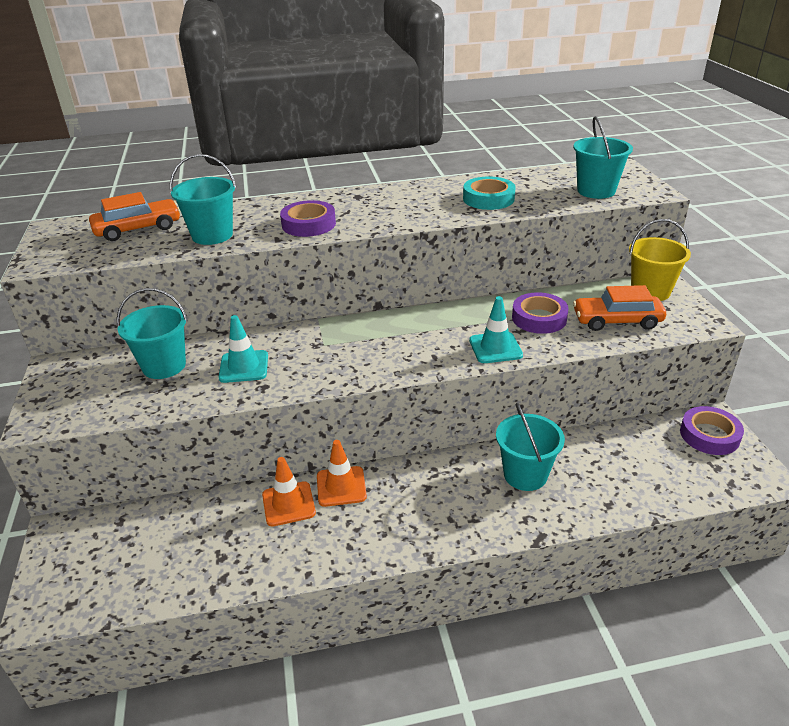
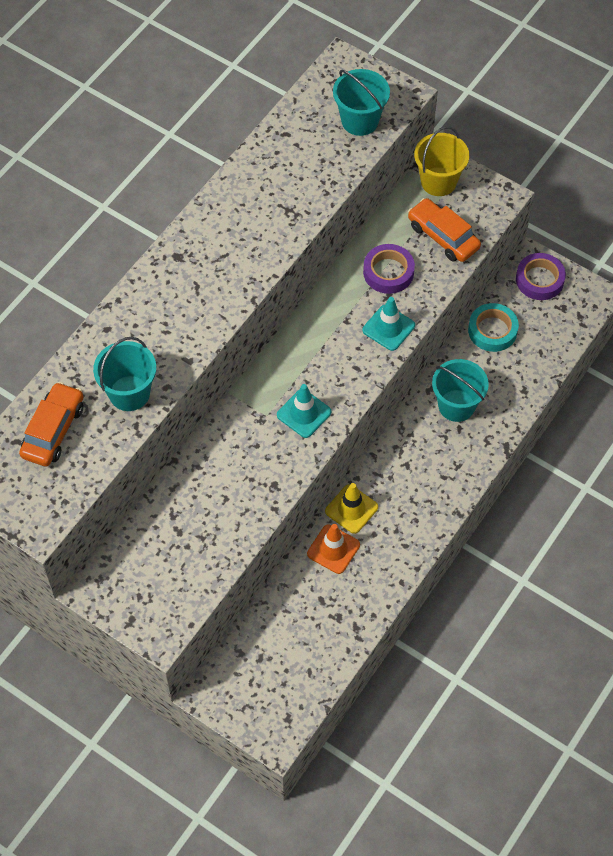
camera: 45 degrees left, 25 degrees up
(164, 366) = (176, 524): turquoise bucket -> none
(244, 367) = (236, 480): turquoise traffic cone -> turquoise traffic cone (304, 413)
(308, 224) = (188, 324): purple tape -> none
(341, 486) = (351, 509): orange traffic cone -> yellow traffic cone
(488, 199) = (289, 189): turquoise tape -> turquoise tape (492, 330)
(617, 321) = (443, 236): orange car -> orange car turned 90 degrees clockwise

